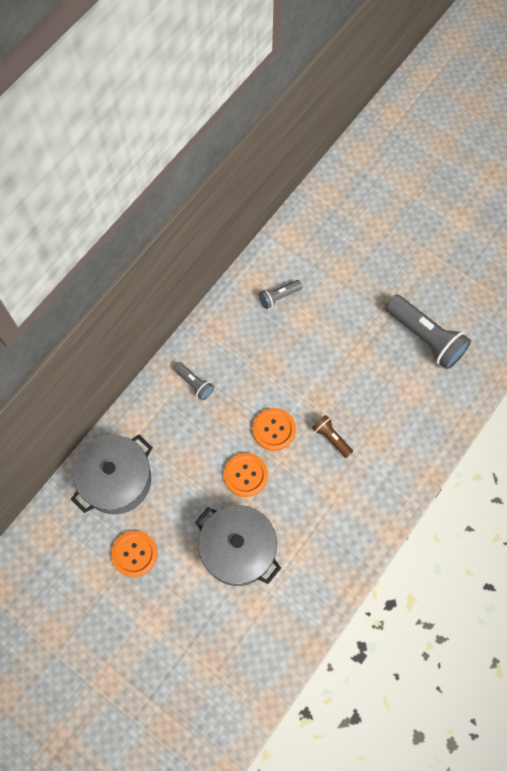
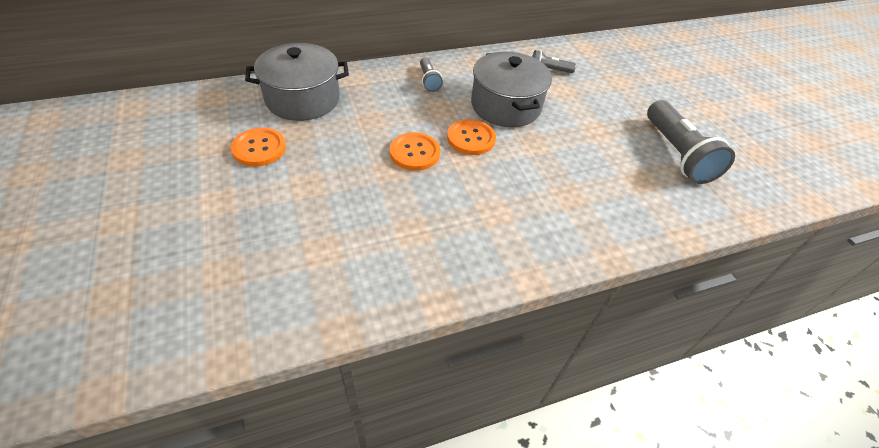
camera: 30 degrees right, 20 degrees down
(238, 550) = (352, 198): grey pot -> grey pot (505, 106)
(331, 438) = (522, 171): brown flashlight -> none

